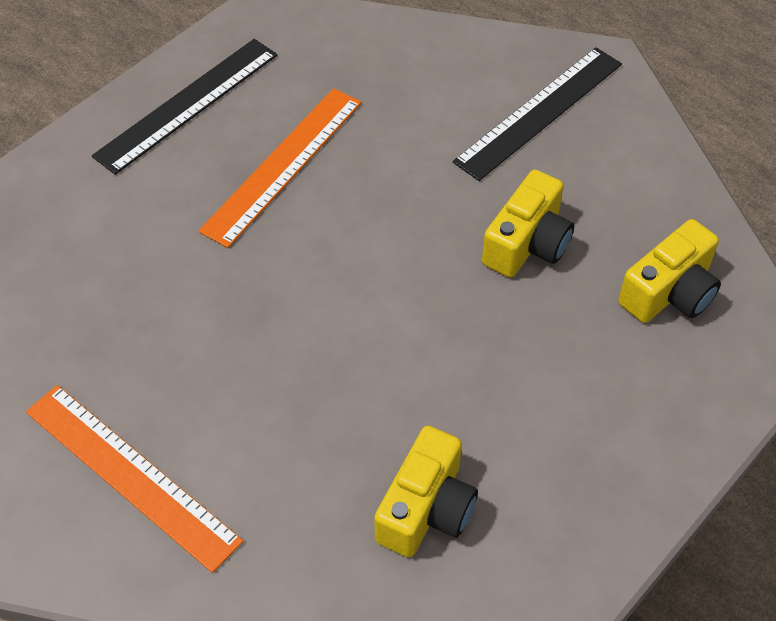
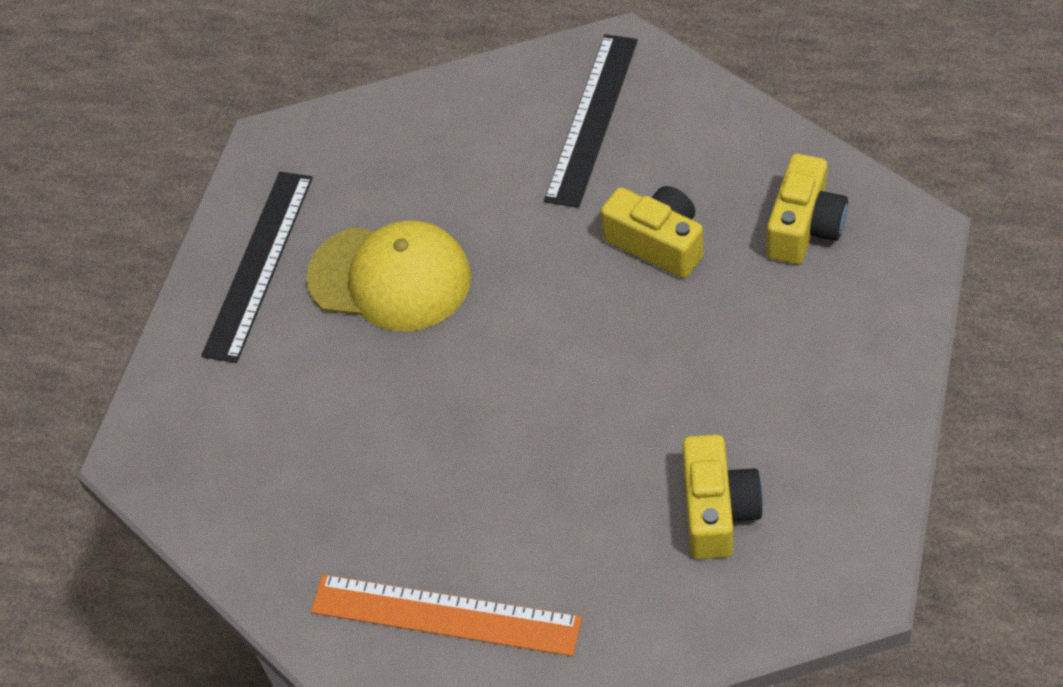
camera: 20 degrees left, 0 degrees up
(283, 165) = (390, 278): orange ruler -> yellow cap
(527, 243) = (657, 243): yellow camera -> yellow camera turned 60 degrees counterclockwise

